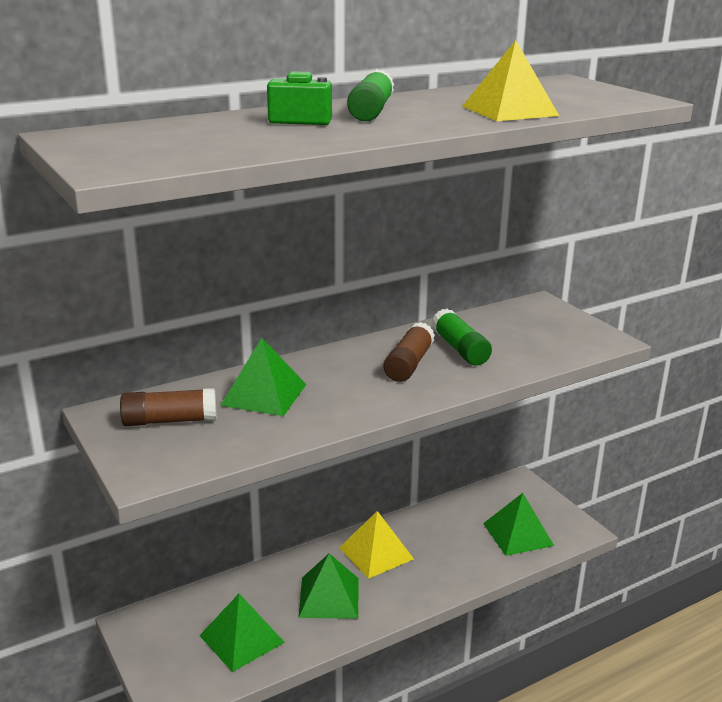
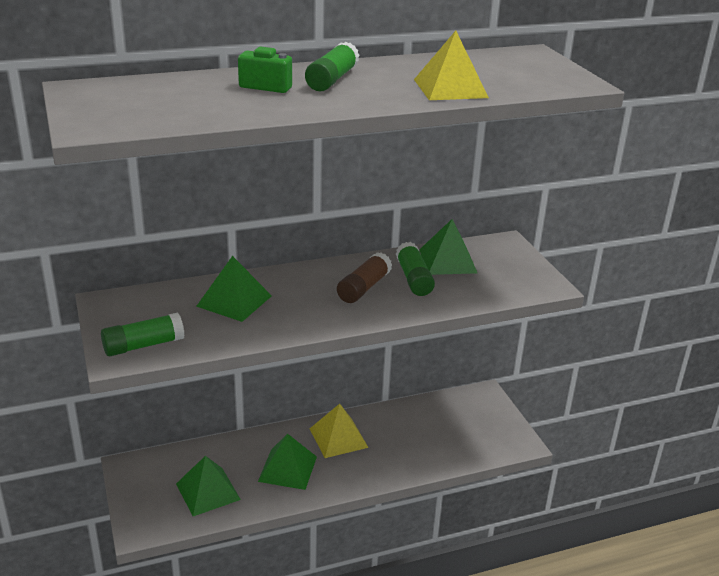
camera: 10 degrees right, 5 degrees up
(170, 421) = (152, 314): brown glue stick -> none
(173, 456) = (143, 345): none -> green glue stick
(518, 534) = (465, 439): green pyramid -> green pyramid (448, 261)

